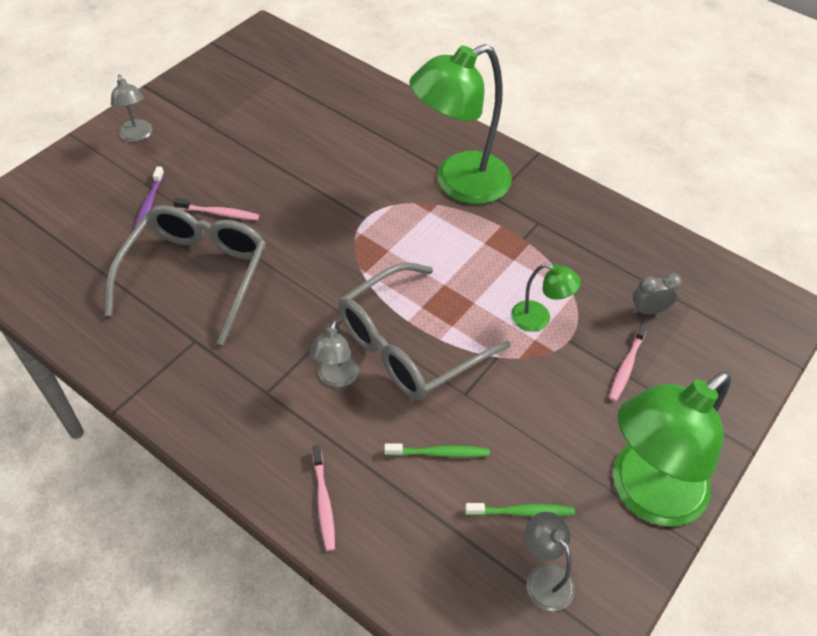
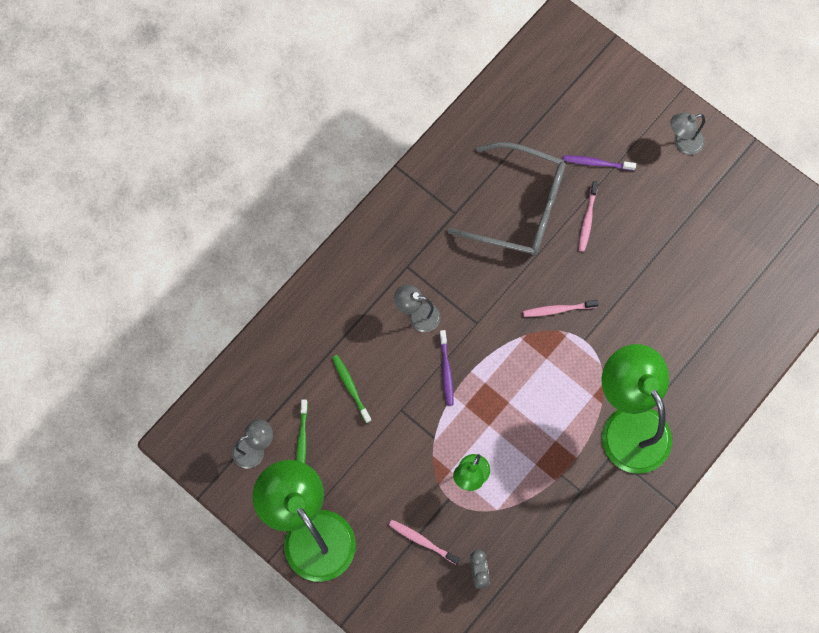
camera: 95 degrees right, 20 degrees up
(323, 502) = (317, 307): pink toothbrush -> pink toothbrush (558, 309)
(409, 345) = (446, 370): grey glasses -> purple toothbrush
(439, 453) = (351, 387): green toothbrush -> green toothbrush turned 150 degrees clockwise

